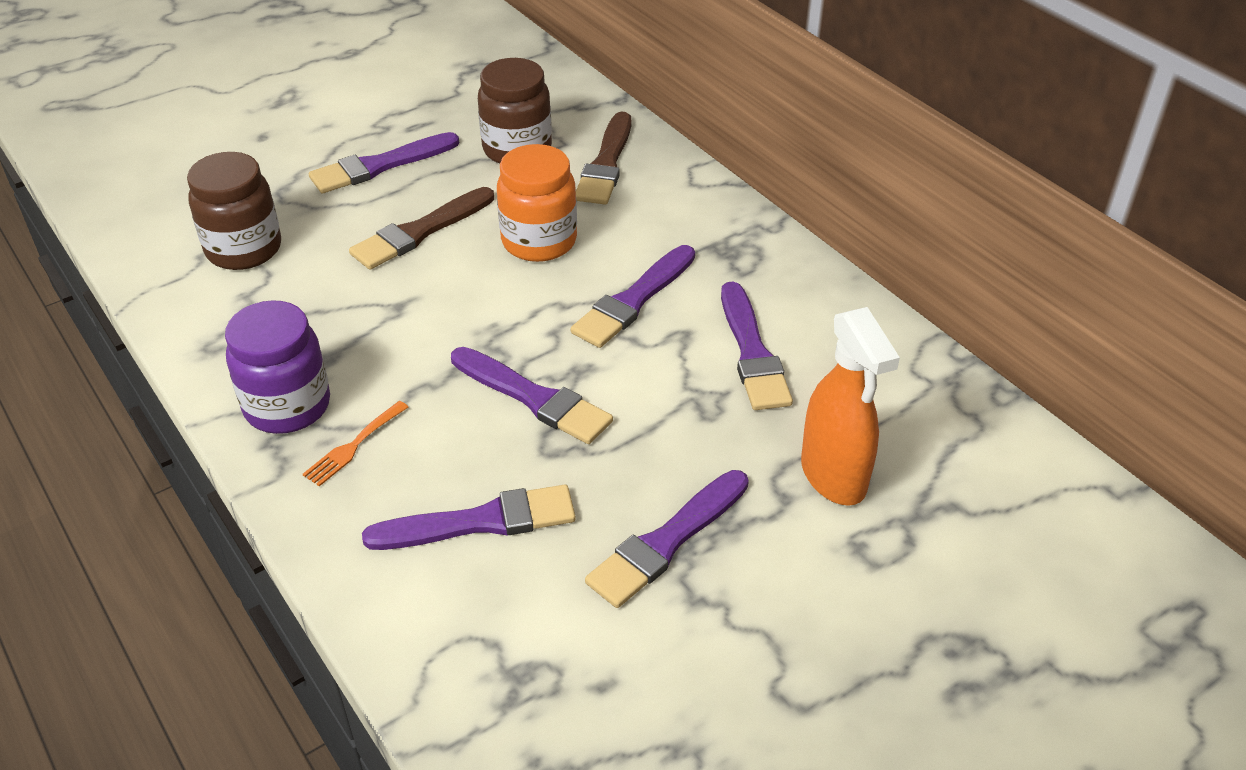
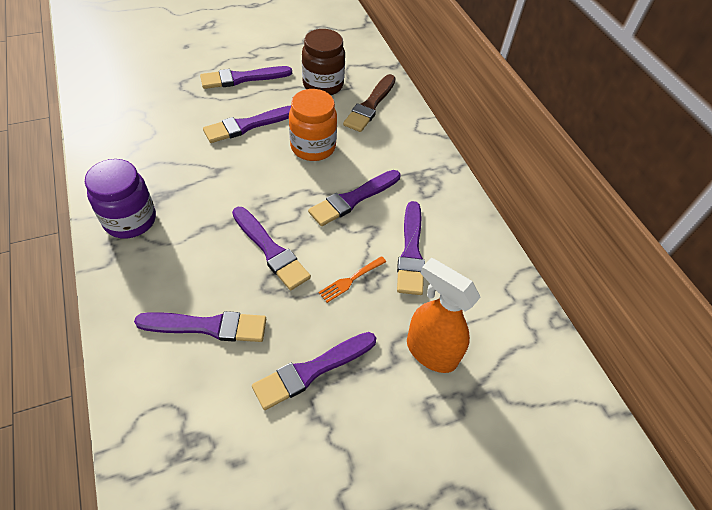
camera: 10 degrees right, 10 degrees up
(244, 249) = (147, 114): brown jar -> none
(354, 445) = (156, 256): orange fork -> orange fork (351, 280)
(420, 232) = (248, 125): brown brush -> purple brush
(834, 476) = (430, 351): orange spray bottle -> orange spray bottle turned 135 degrees clockwise

